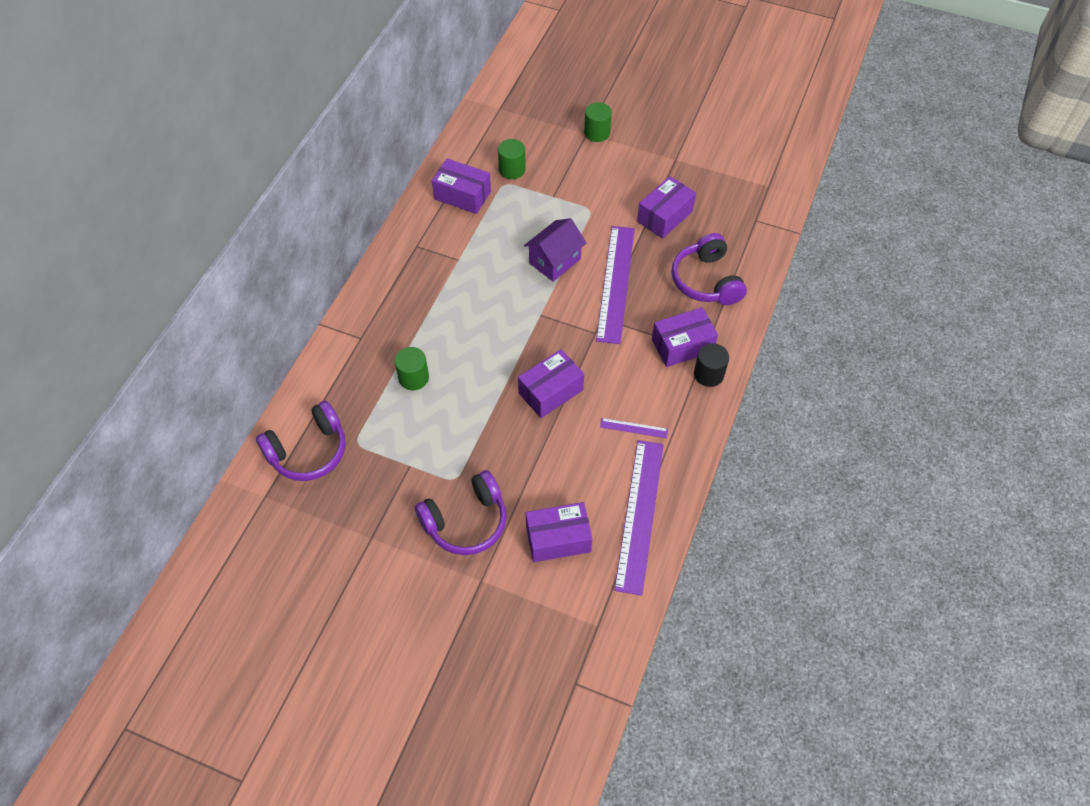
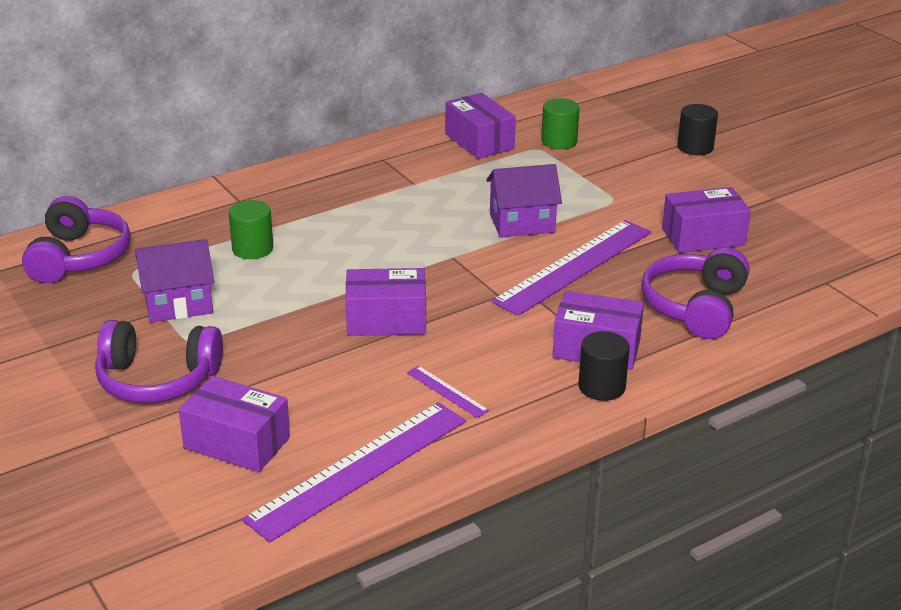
camera: 35 degrees right, 25 degrees down
(308, 451) = (79, 257): purple headphones -> purple headphones turned 90 degrees counterclockwise
(415, 453) = (178, 304): none -> purple house
(597, 133) = (695, 147): green cylinder -> black cylinder

